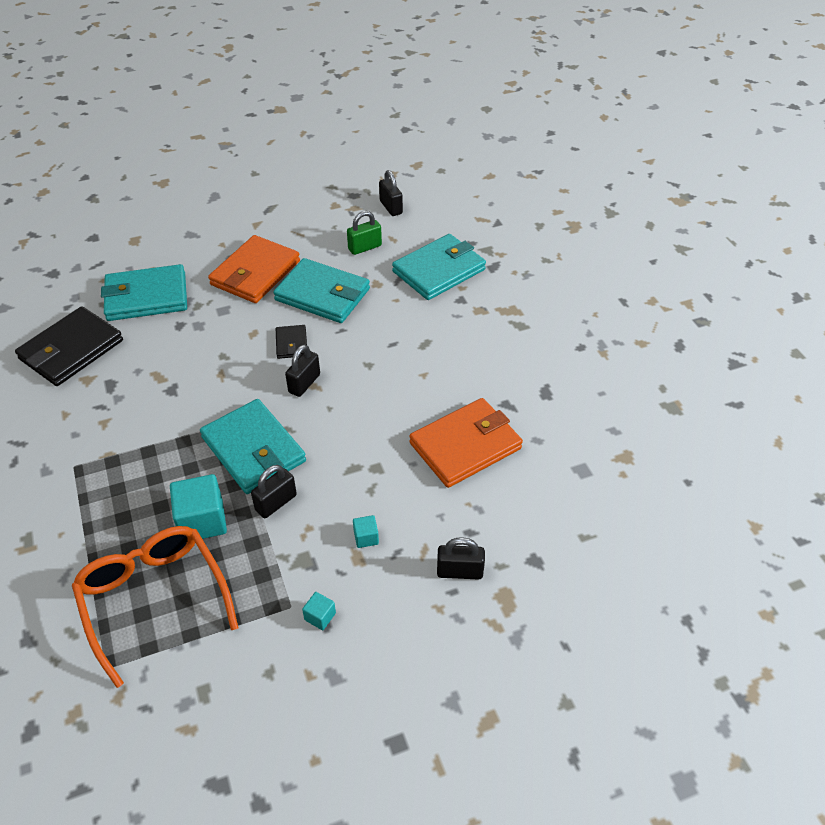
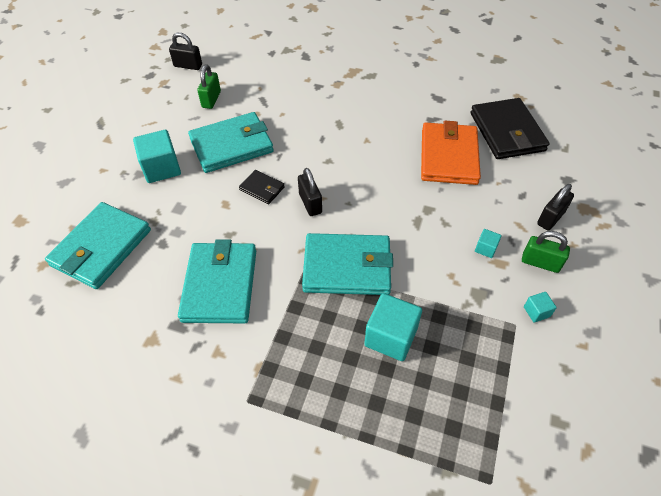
camera: 50 degrees left, 5 degrees up
(71, 350) = (101, 334): black wallet -> black wallet (507, 132)
(154, 599) = (445, 411): orange glasses -> none
(255, 273) = (161, 168): orange wallet -> turquoise cube
(276, 503) = (412, 281): black padlock -> none
(387, 591) = (540, 263): none -> green padlock
(439, 270) = (279, 80): turquoise wallet -> turquoise wallet (220, 285)

